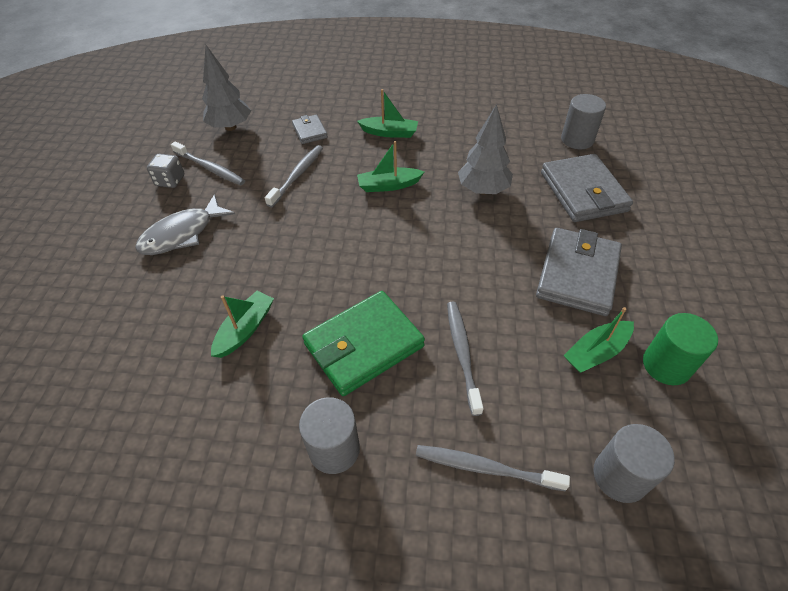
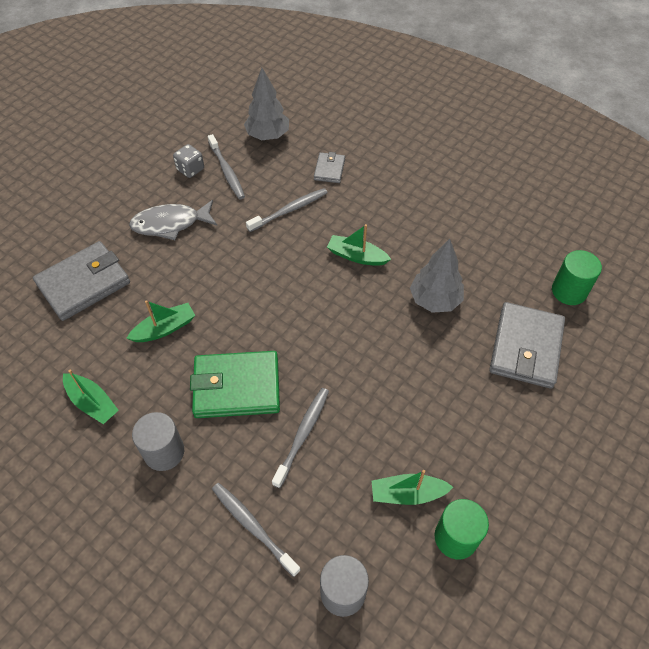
camera: 30 degrees right, 5 degrees up
(389, 133) = (397, 202): green boat -> green boat (92, 403)
(577, 140) = (569, 291): grey cylinder -> green cylinder
(577, 274) = (451, 421): grey wallet -> grey wallet (84, 284)

